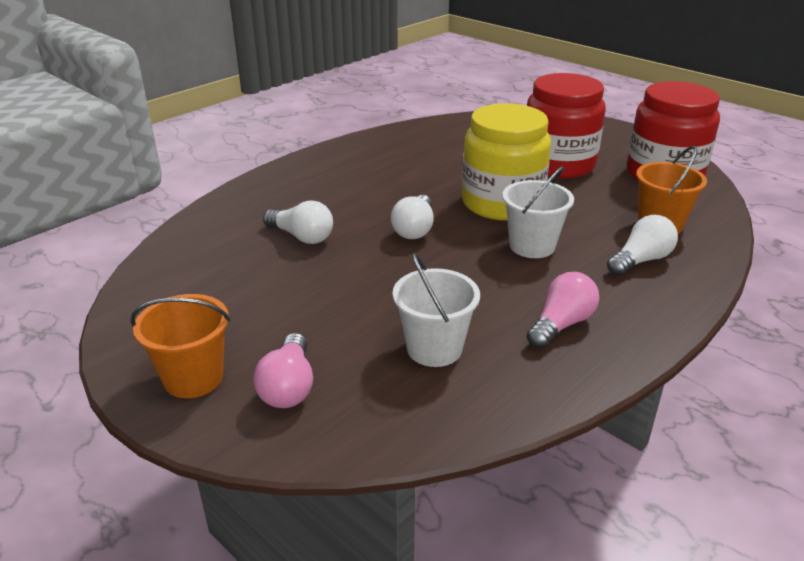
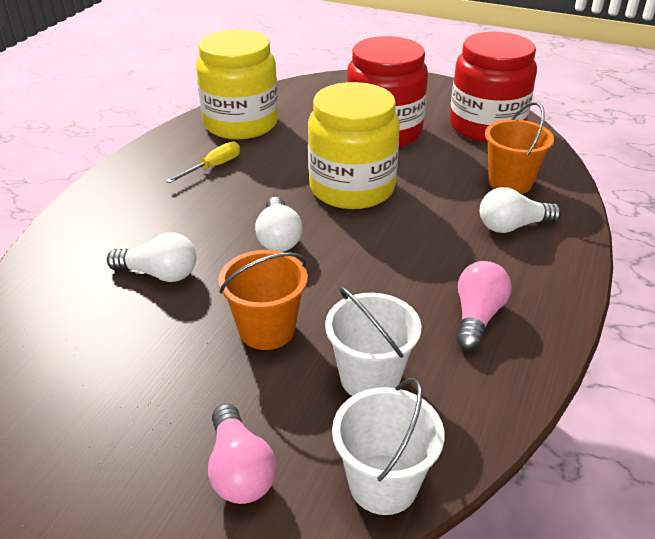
camera: 20 degrees left, 5 degrees up
(193, 378) = (123, 491): orange bucket -> orange bucket (267, 330)
(388, 167) = (213, 167): none -> yellow screwdriver
(430, 139) = (241, 123): none -> yellow jar
(532, 246) = (405, 232): white bucket -> white bucket (383, 484)
(640, 260) = (512, 226): white light bulb -> white light bulb turned 135 degrees counterclockwise

